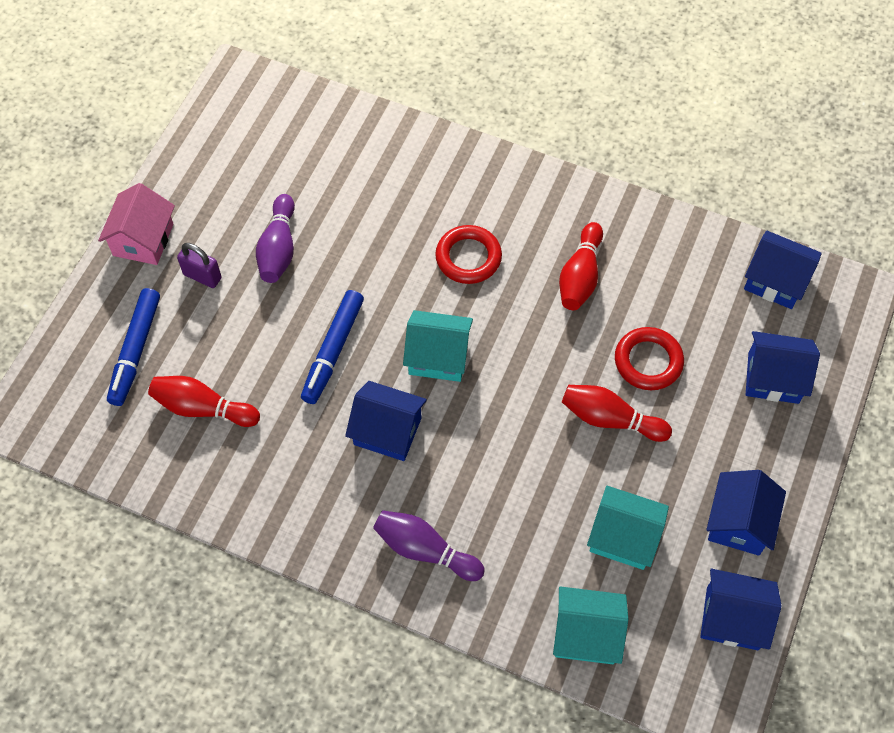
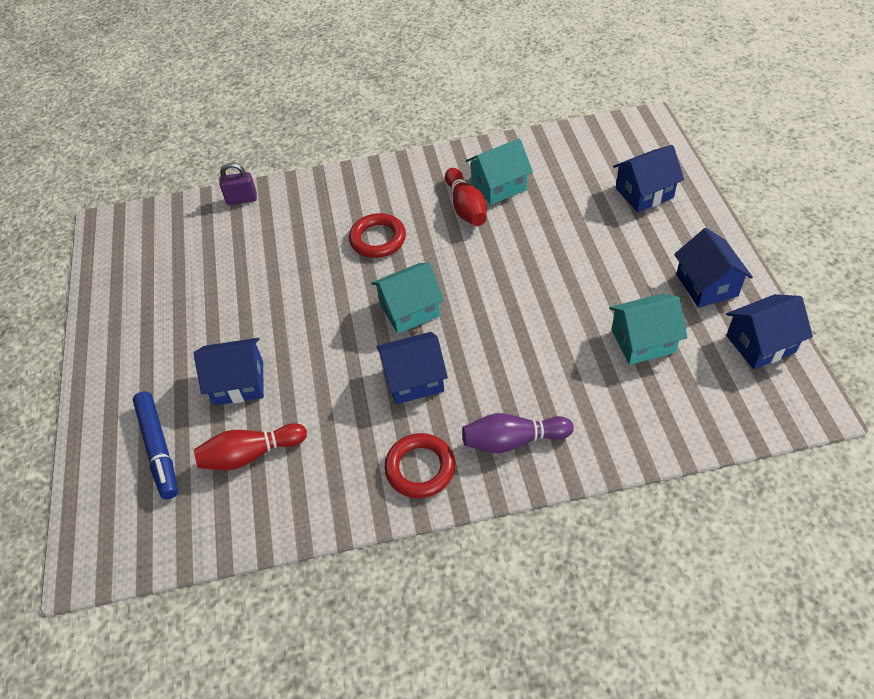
camera: 30 degrees left, 10 degrees down
(143, 240) = (106, 368): pink house -> none
(202, 276) = (177, 364): purple padlock -> purple padlock (242, 199)
(278, 249) = (227, 312): purple bowling pin -> none
(333, 351) = (326, 352): blue marker -> none
(586, 634) = (678, 418): turquoise house -> turquoise house (499, 186)
(610, 419) = (565, 276): red bowling pin -> none
(648, 361) = (557, 229): red ring -> red ring (420, 468)
(775, 281) = (593, 142): blue house -> blue house (239, 383)

